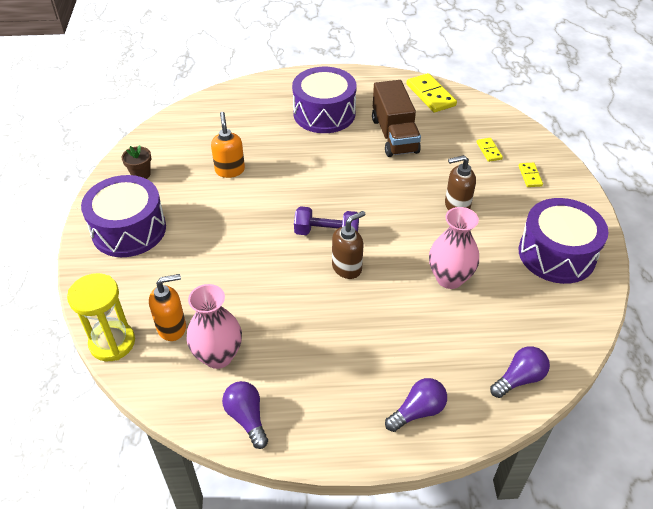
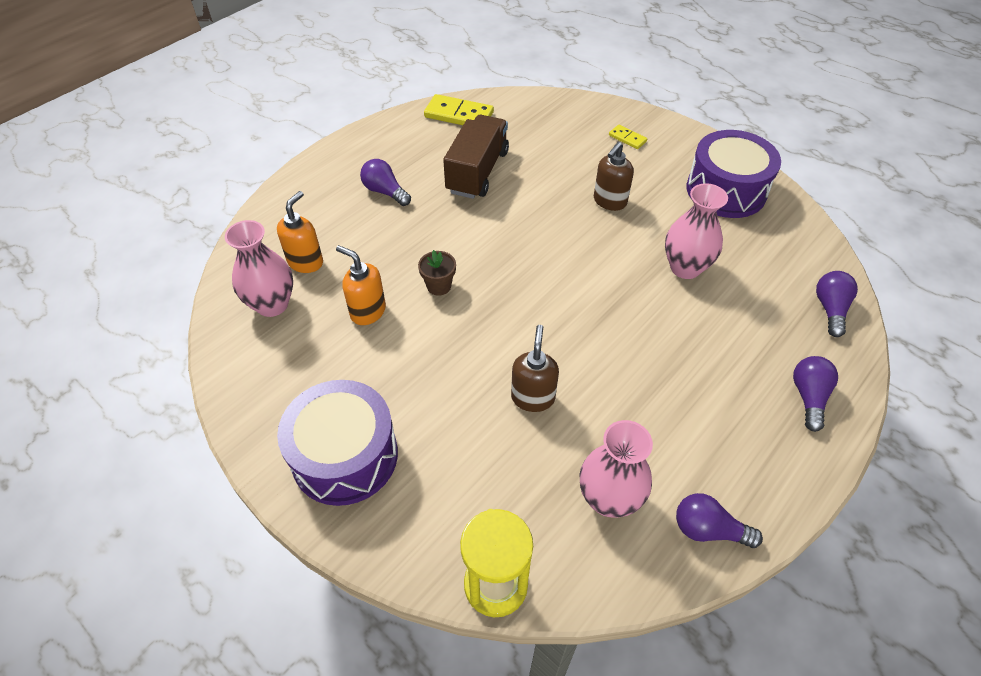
camera: 45 degrees left, 5 degrees up
(141, 174) = (273, 387): brown flower pot -> brown flower pot (439, 286)
(172, 327) = (531, 513): orange soap dispenser -> orange soap dispenser (306, 262)
(191, 135) = (272, 304): none -> pink vase
(324, 113) = (385, 192): purple drum -> purple light bulb
(326, 233) = (541, 304): purple dumbbell -> none
(347, 268) = (600, 322): brown soap dispenser -> brown soap dispenser (533, 397)
(394, 135) = (477, 172): brown truck -> brown truck turned 105 degrees counterclockwise
(489, 151) = (570, 136): yellow domino -> none

